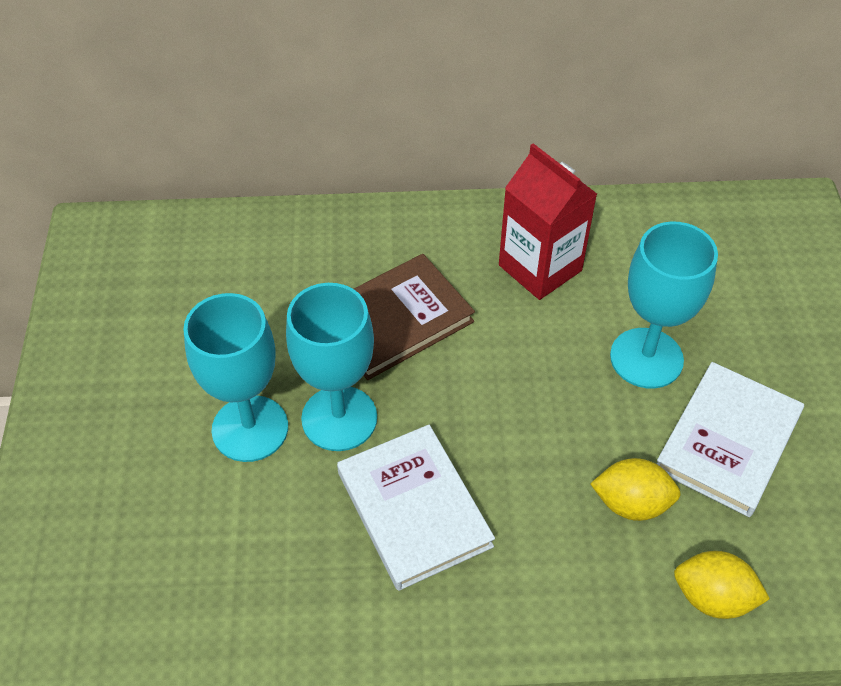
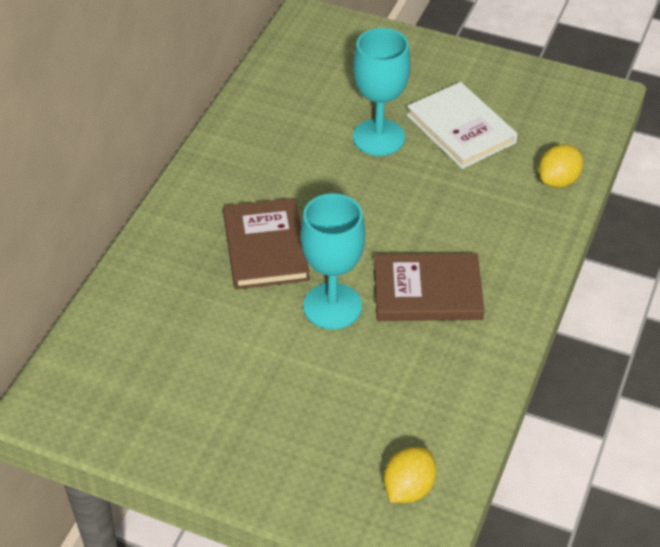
camera: 65 degrees left, 5 degrees down
(250, 428) = (311, 359): turquoise goblet -> none
(413, 509) = (427, 291): white book -> brown book
(540, 268) = (270, 157): red carton -> none
(631, 503) = (479, 188): yellow lemon -> yellow lemon (408, 488)

